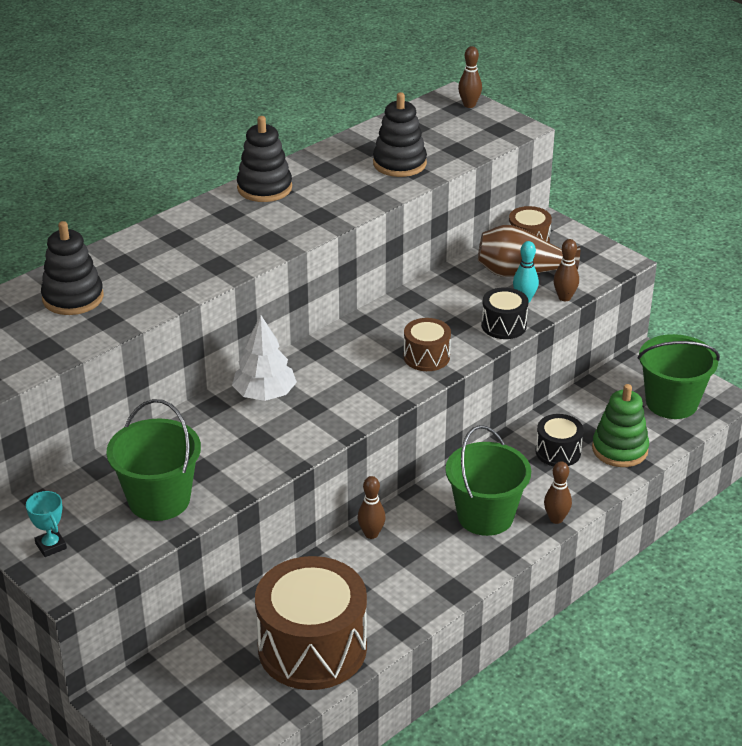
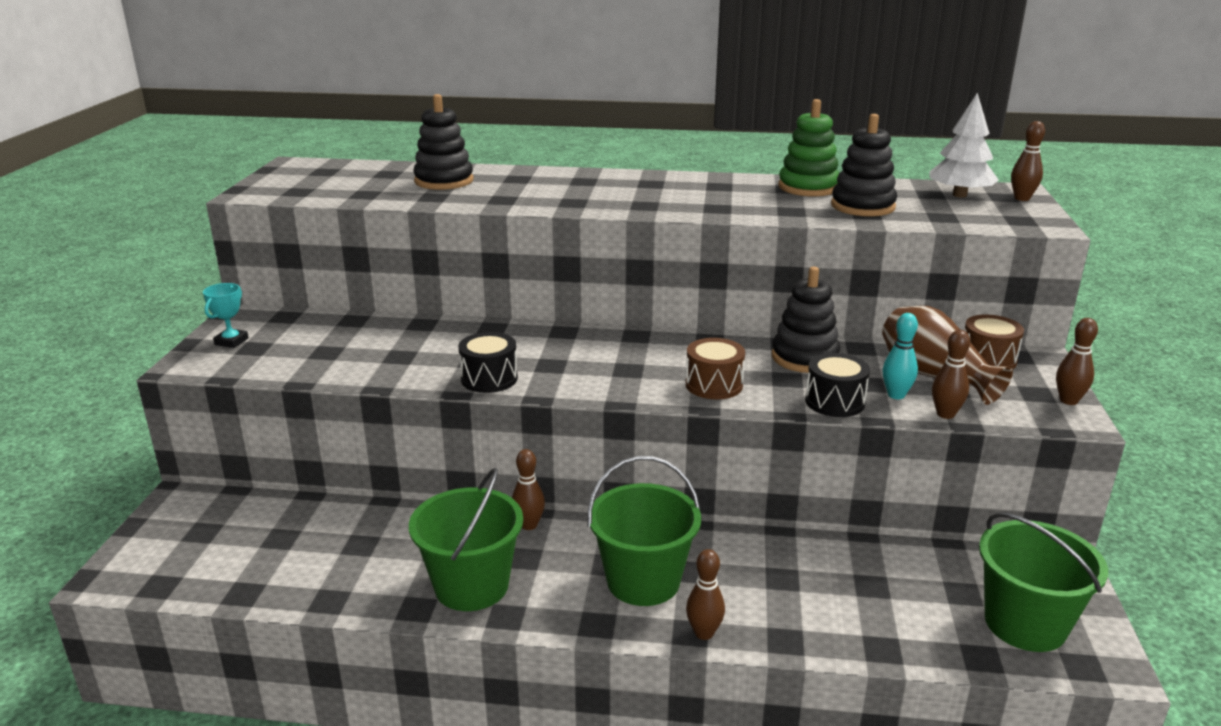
camera: 50 degrees right, 10 degrees down
(159, 500) = (337, 356): green bucket -> green bucket (471, 586)
(264, 188) = (712, 181): black stacking toy -> black stacking toy (804, 358)
(265, 394) = (539, 340): white tree -> white tree (959, 195)
(312, 648) = (333, 568): brown drum -> none
(558, 452) = (809, 580): black drum -> black drum (489, 379)
(602, 249) = (1068, 401): none -> brown bowling pin
(619, 449) = (883, 623): green stacking toy -> green stacking toy (808, 187)

